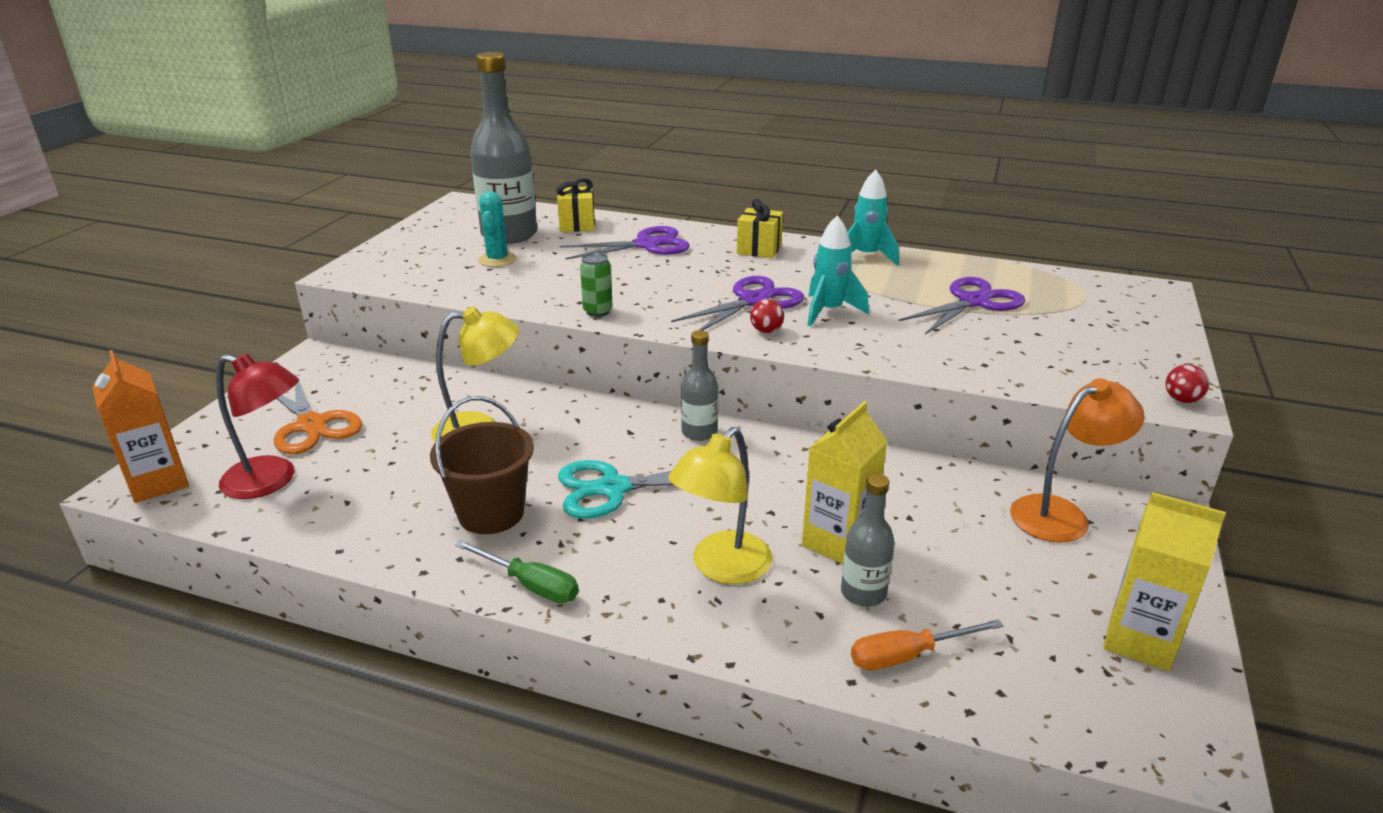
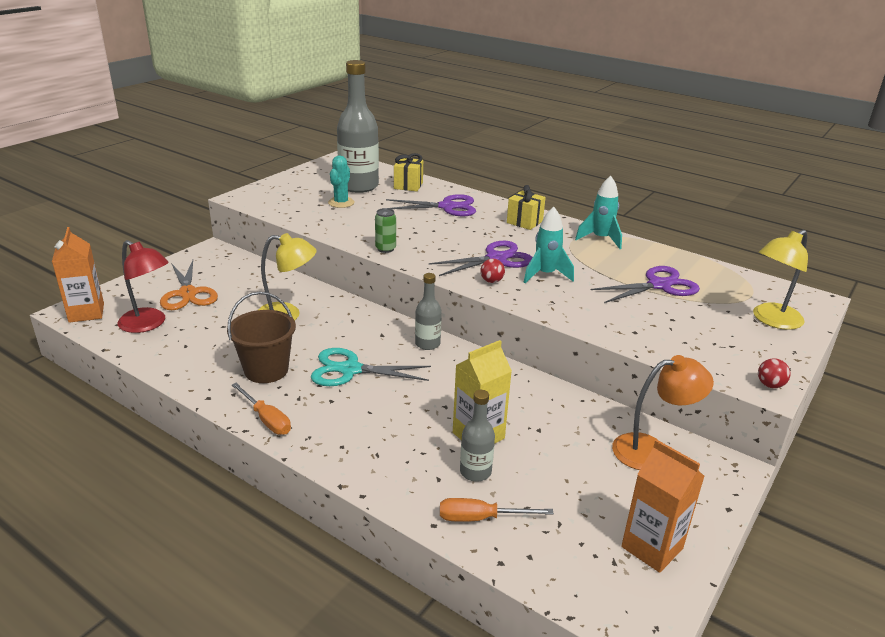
camera: 15 degrees right, 0 degrees up
(530, 585) = (266, 419): green screwdriver -> orange screwdriver
(722, 568) = (391, 435): yellow lamp -> yellow lamp (771, 320)
(1139, 640) = (652, 547): yellow carton -> orange carton

